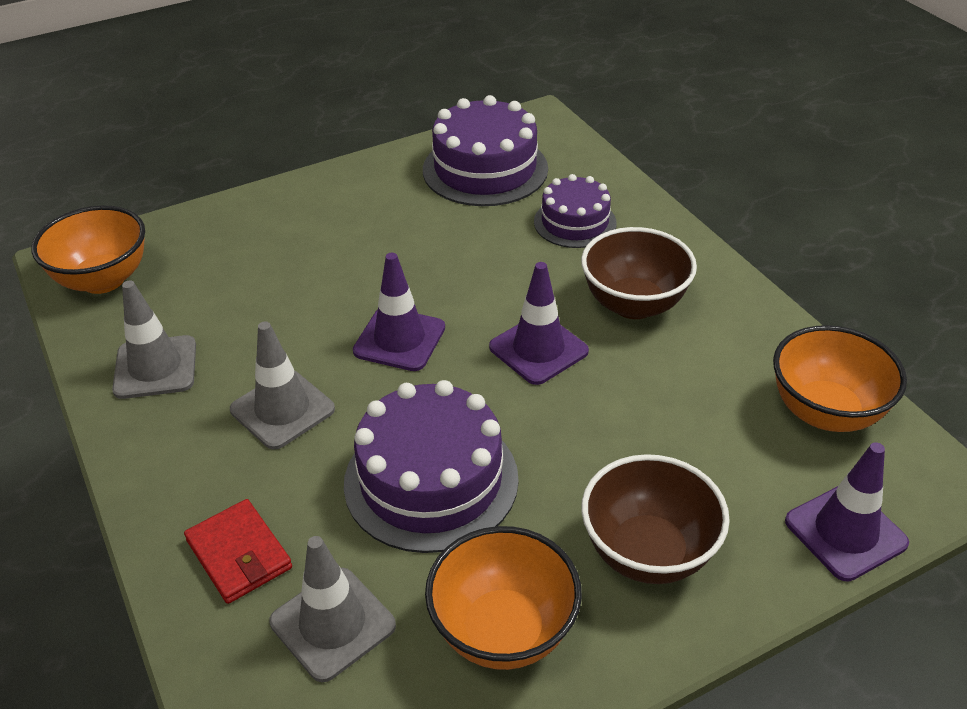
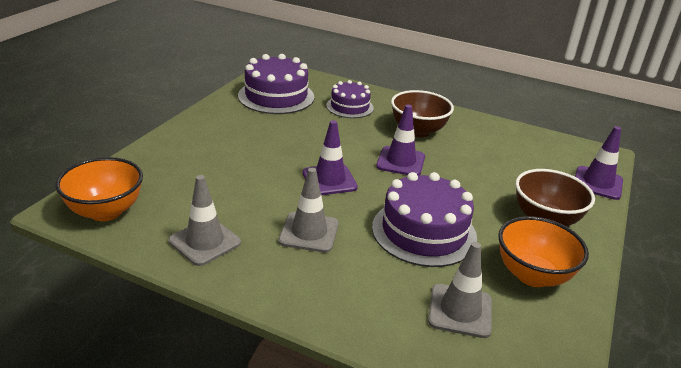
camera: 40 degrees left, 10 degrees down
(239, 554) = (374, 305): red wallet -> none
(825, 412) = (539, 145): orange bowl -> none

